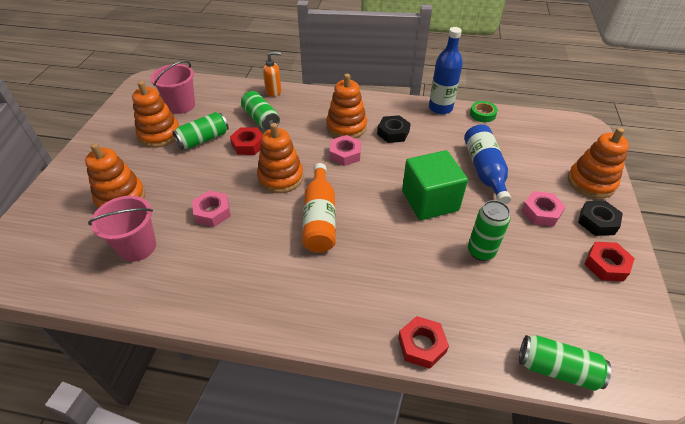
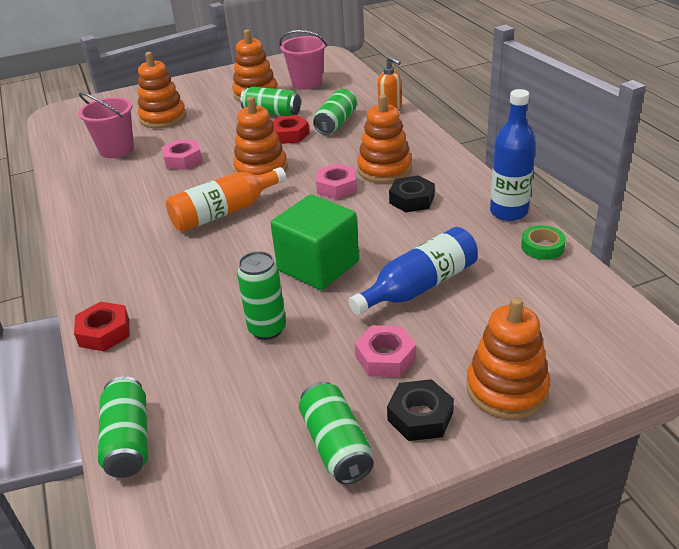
camera: 60 degrees right, 10 degrees down
(606, 265) = (336, 445): red nut -> green can

